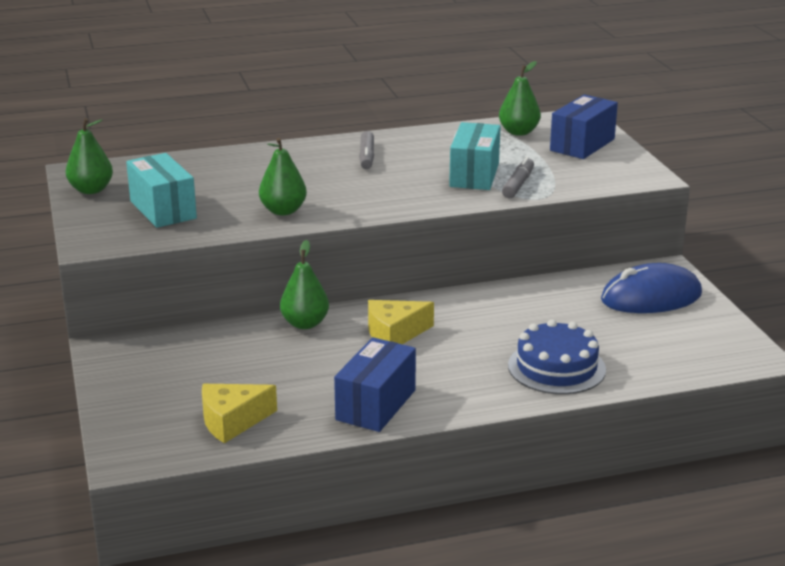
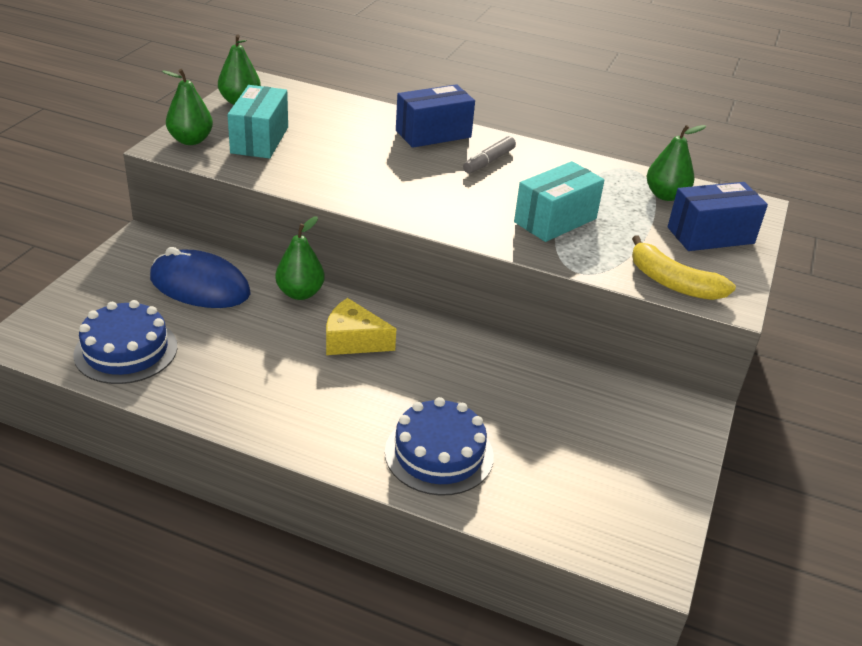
camera: 35 degrees right, 10 degrees up
(232, 421) = (126, 350): yellow cheese -> blue cake
(283, 211) = (342, 181): green pear -> green pear (191, 140)
(376, 405) = (242, 399): blue box -> blue box (433, 134)
(518, 184) = (580, 249): grey marker -> none
(603, 180) = (673, 283): none -> yellow banana
(651, 297) = (635, 431): blue mouse -> blue mouse (200, 286)

